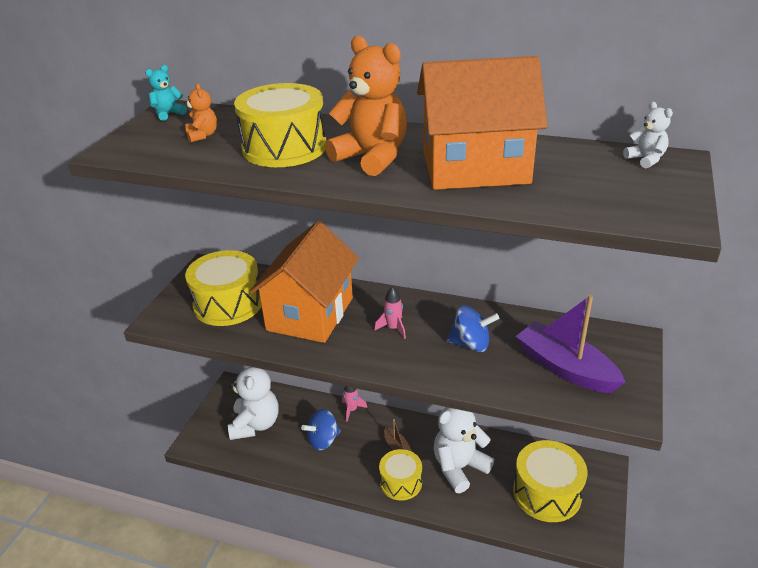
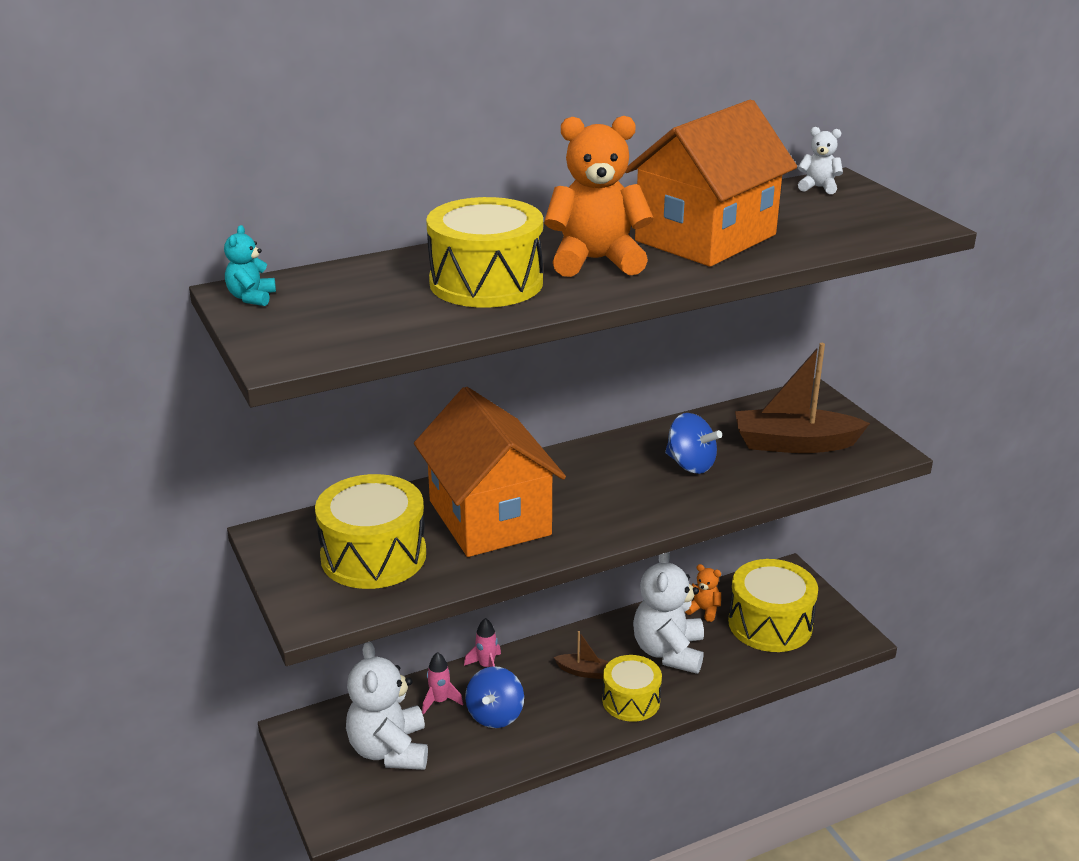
camera: 45 degrees left, 5 degrees down
(202, 135) = (359, 303): orange teddy bear -> orange teddy bear (703, 610)
(255, 424) = (389, 750): white teddy bear -> white teddy bear turned 150 degrees counterclockwise
(393, 328) = (598, 487): pink rocket -> pink rocket (440, 701)
(471, 344) = (690, 464): blue spinning top -> blue spinning top turned 75 degrees clockwise
(565, 368) = (794, 444): purple boat -> brown boat

